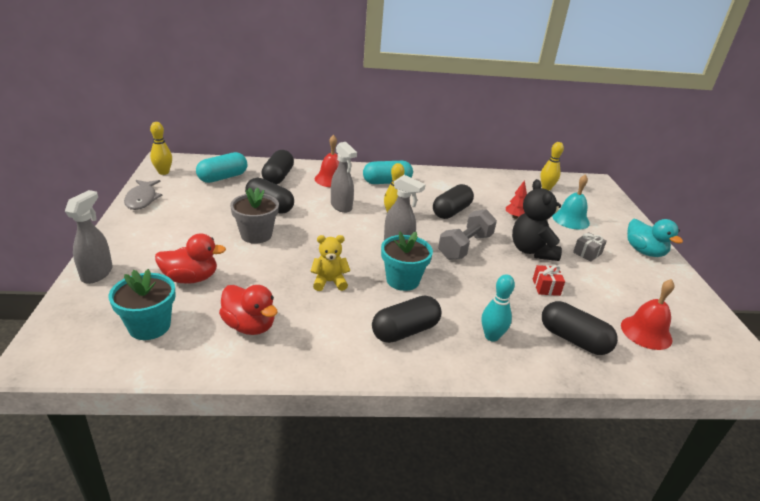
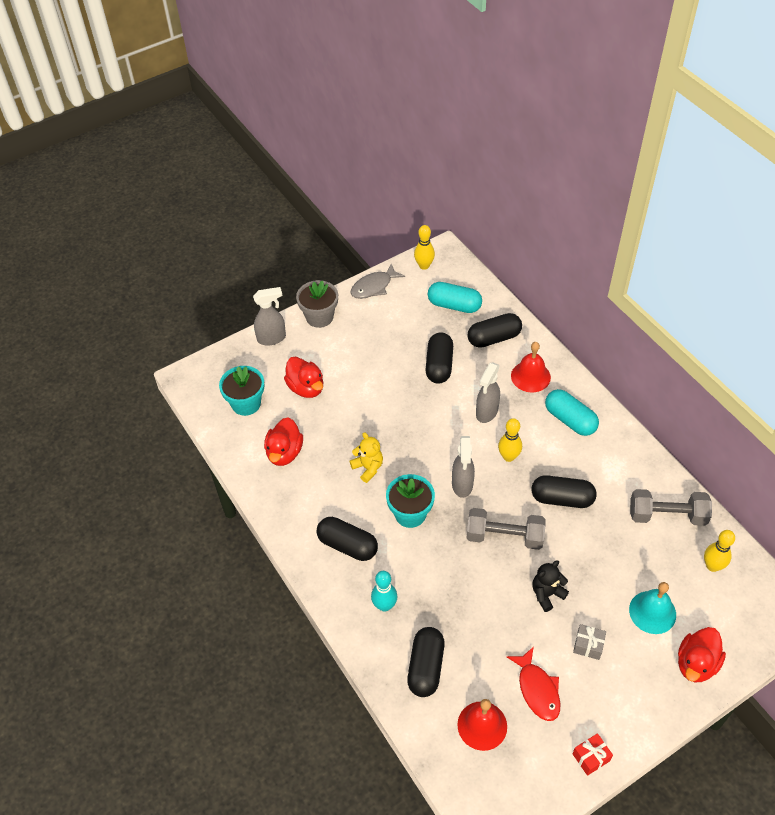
camera: 65 degrees right, 20 degrees up
(256, 235) = (389, 386): grey flower pot -> grey flower pot (319, 317)
(497, 185) = (667, 515): none -> grey dumbbell
(515, 217) = (605, 557): red tree -> none
(532, 251) = (547, 594): black teddy bear -> black teddy bear, size x0.63
(546, 287) = (490, 625): red gift -> red gift (591, 757)
(618, 290) = (537, 689): none -> red fish
(619, 222) = (696, 664): none -> red duck
(644, 251) = (644, 702): turquoise duck -> none

